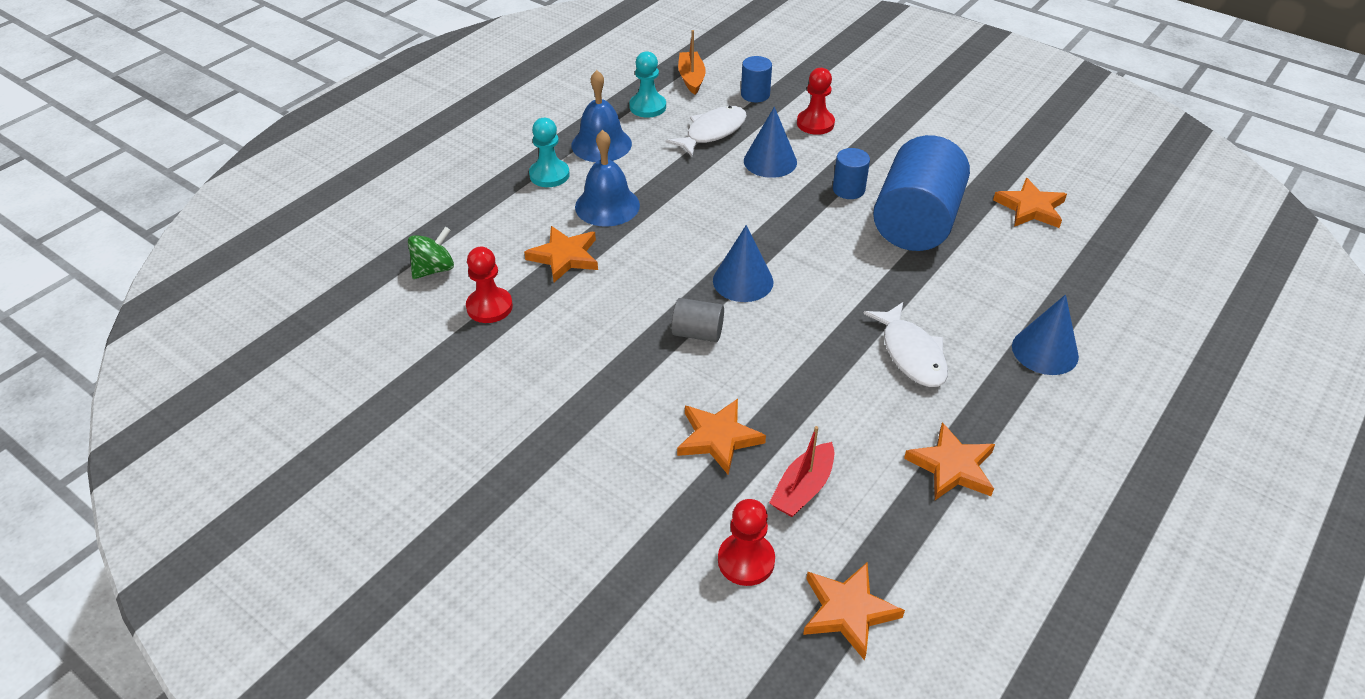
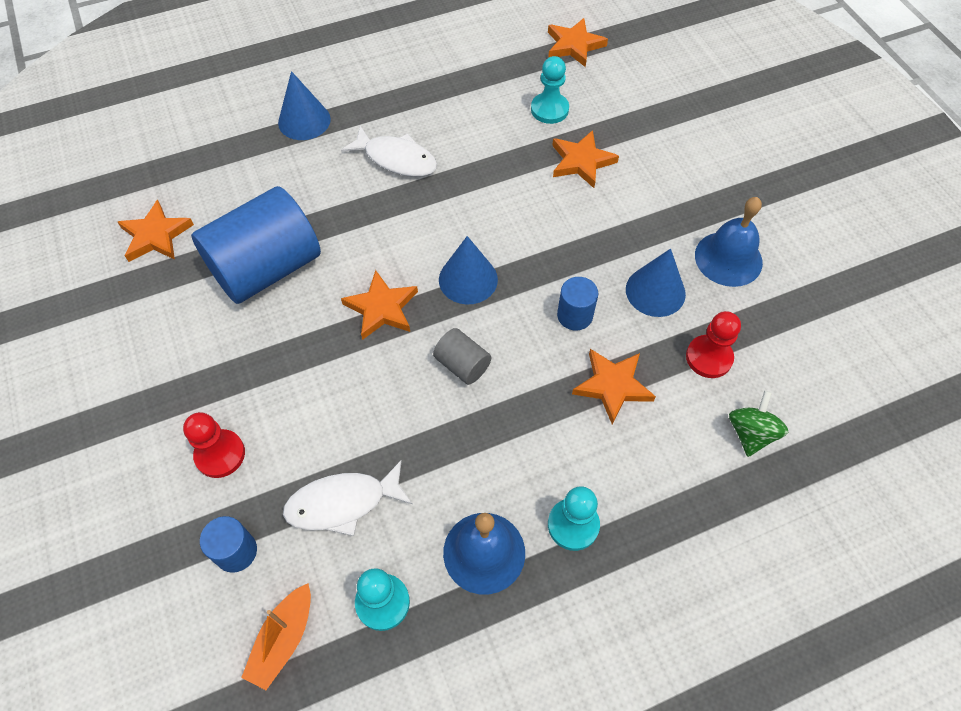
camera: 150 degrees left, 15 degrees up
(434, 269) = (750, 433): green spinning top -> green spinning top turned 120 degrees clockwise
(607, 206) = (534, 438): blue bell -> blue bell (728, 258)
(697, 333) = (541, 247): grey cylinder -> grey cylinder (462, 365)
(746, 561) = (613, 88): red pawn -> none
(770, 161) = (321, 418): blue cone -> blue cone (655, 291)
(803, 489) = (549, 109): red boat -> turquoise pawn
(848, 189) = (283, 337): blue cylinder -> blue cylinder (574, 315)
(911, 354) = (396, 159): white fish -> white fish turned 105 degrees clockwise
(952, 467) = (446, 83): orange star -> orange star (382, 308)

